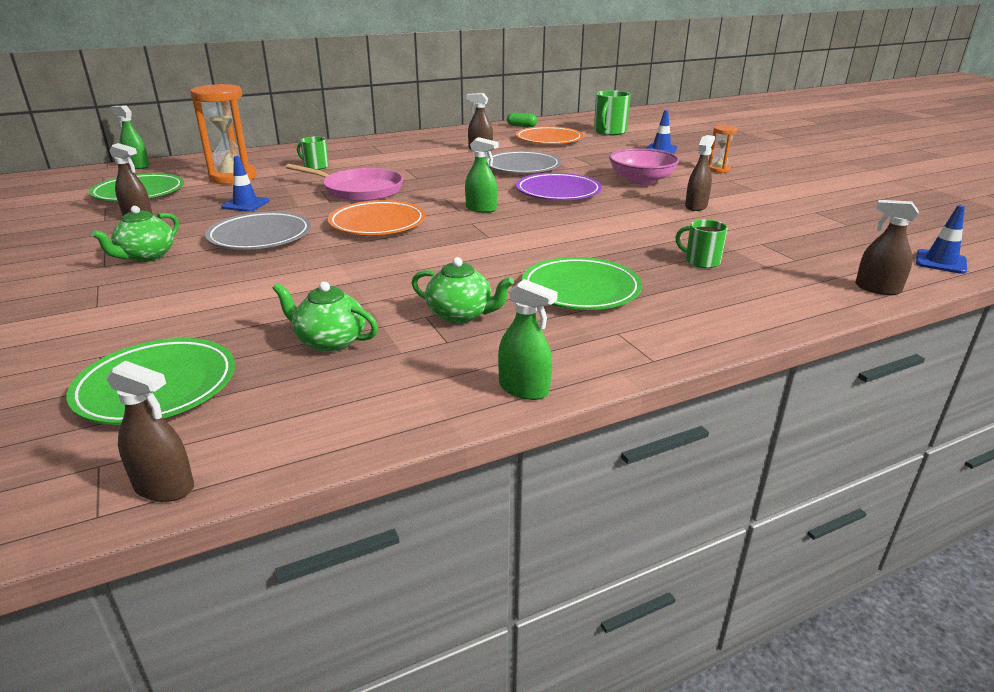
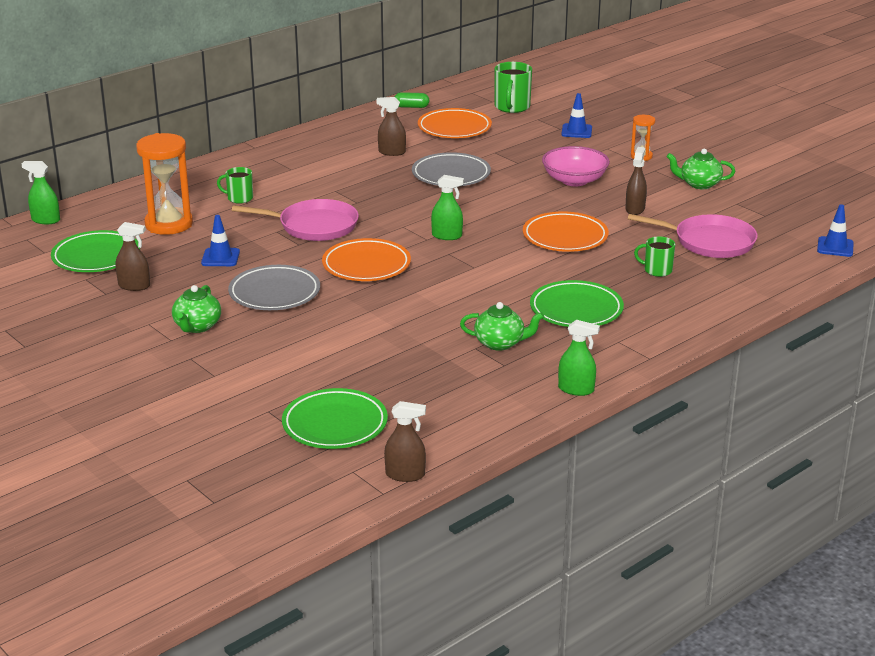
camera: 15 degrees left, 0 degrees up
(330, 341) = (422, 377): green teapot -> green teapot (699, 184)
(558, 192) = (505, 206): purple plate -> none
(606, 221) = (565, 237): none -> orange plate
(775, 241) = (709, 242): none -> pink pan
(877, 289) = (790, 279): brown spray bottle -> none

